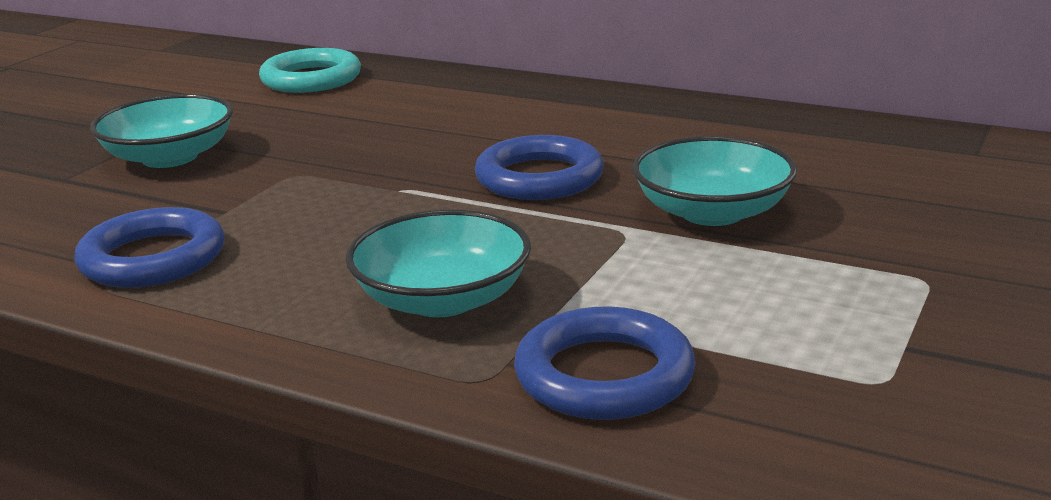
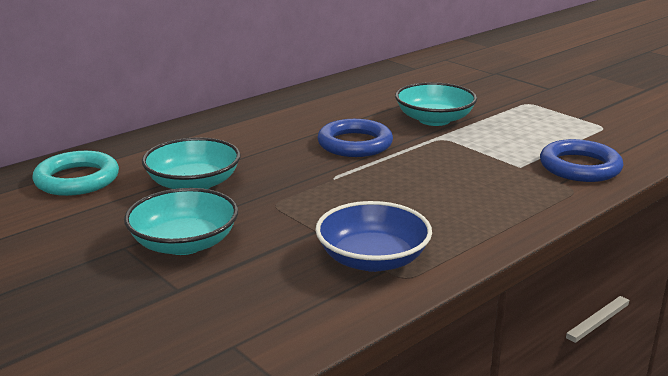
camera: 70 degrees left, 0 degrees up
(153, 258) = (372, 259): blue ring -> blue bowl
(442, 299) = (488, 186): turquoise bowl -> turquoise bowl (193, 184)

